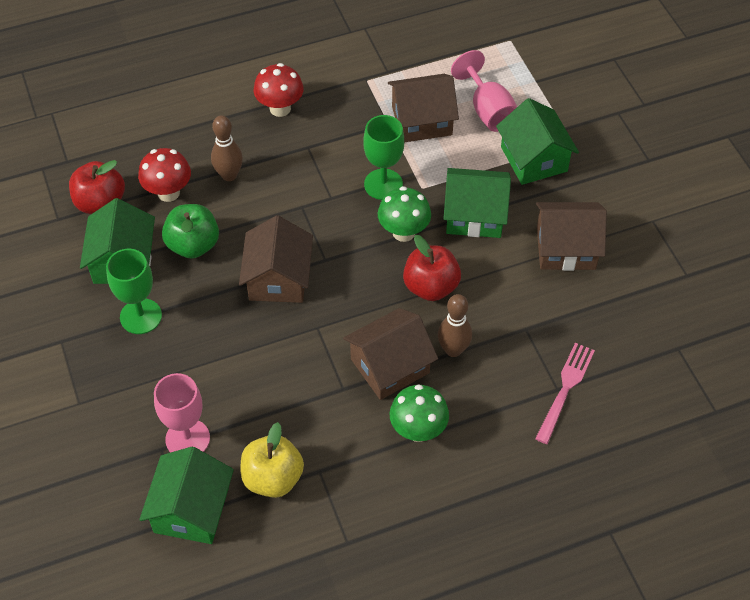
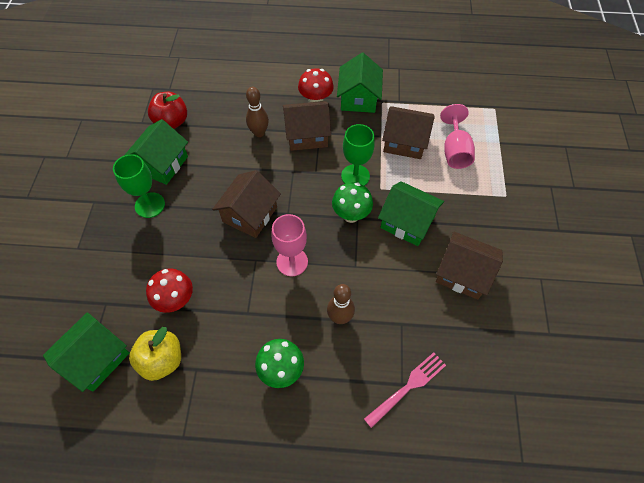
camera: 25 degrees right, 5 degrees up
(168, 193) = (215, 130): red mushroom -> red mushroom (176, 300)
(187, 439) = (126, 304): pink goblet -> pink goblet (292, 262)
(193, 245) = (210, 170): green apple -> none
(390, 366) = (289, 310): brown house -> brown house (307, 135)
(431, 287) = (349, 262): red apple -> none
(534, 159) = (471, 197): green house -> green house (358, 98)

